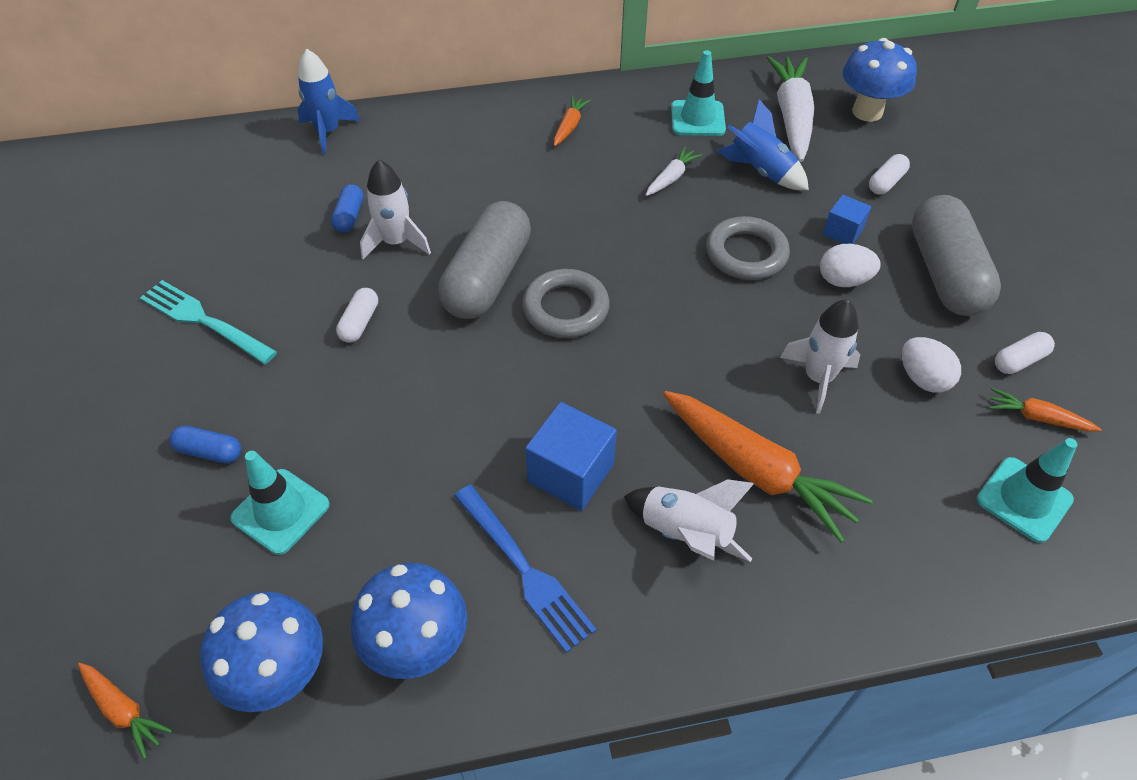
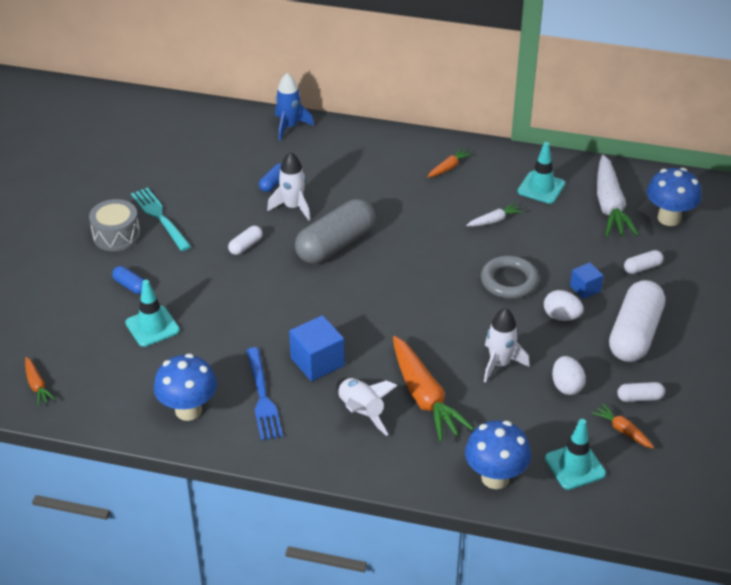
camera: 25 degrees right, 10 degrees down
(146, 373) = (116, 235): none -> grey drum
(281, 675) = (116, 398): blue mushroom -> blue mushroom (495, 478)
(566, 308) = (371, 276): grey ring -> none
(761, 171) = (559, 234): blue rocket -> none
(791, 117) = (610, 206): white carrot -> white carrot turned 150 degrees clockwise
(944, 273) = (634, 334): grey capsule -> white capsule

